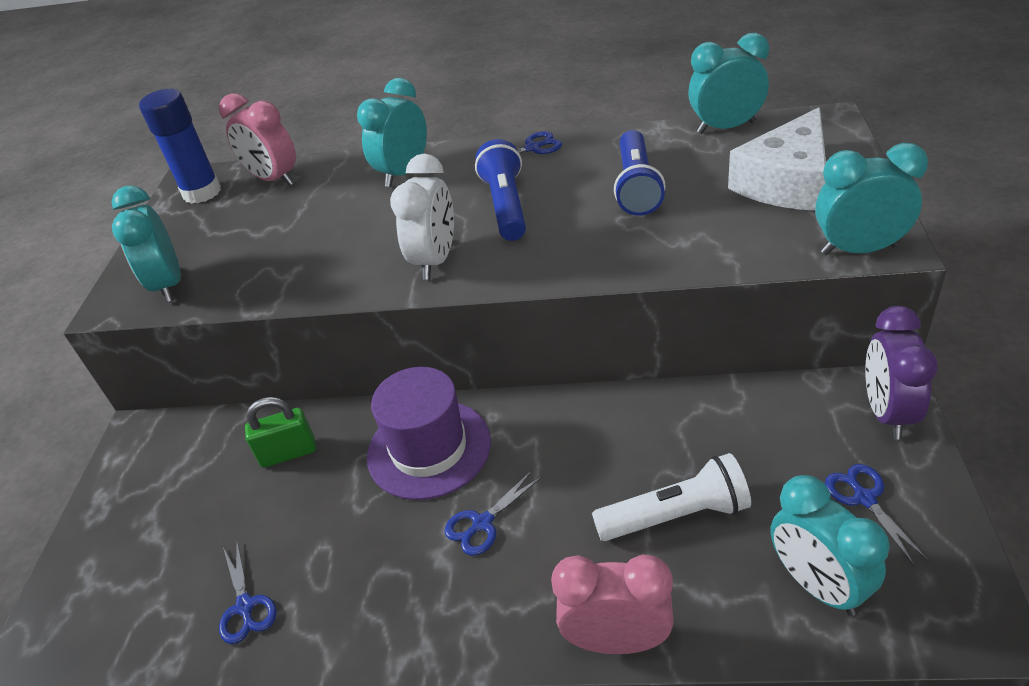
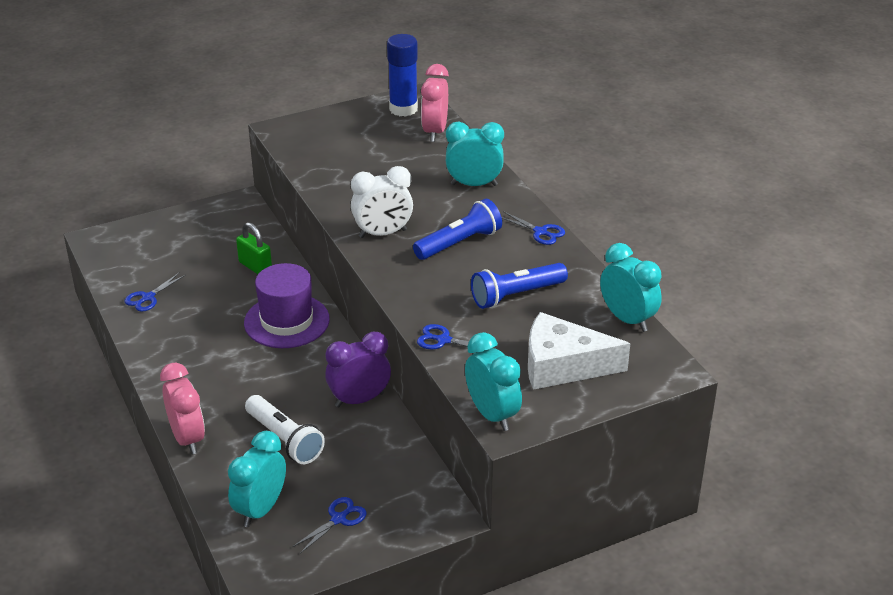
camera: 55 degrees right, 5 degrees down
(168, 285) = (305, 140): turquoise clock -> none
(482, 523) = (241, 363): blue scissors -> blue scissors (443, 340)
(887, 413) = (424, 518): purple clock -> purple clock (359, 400)

